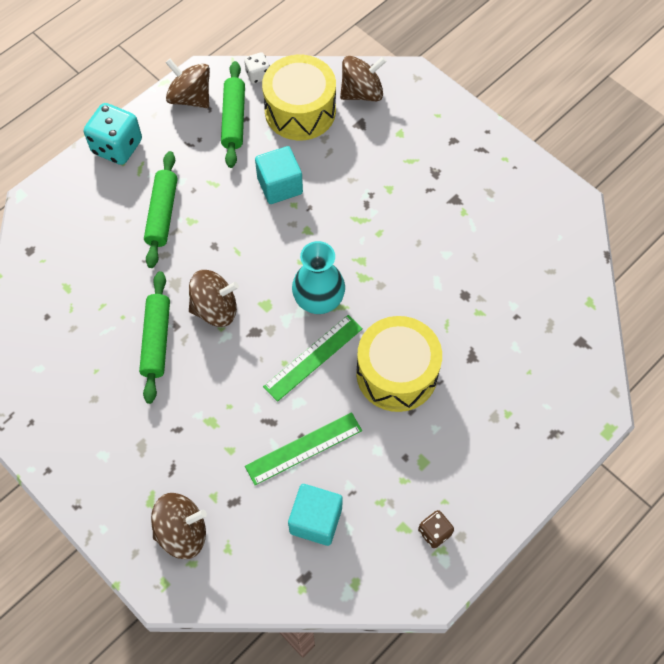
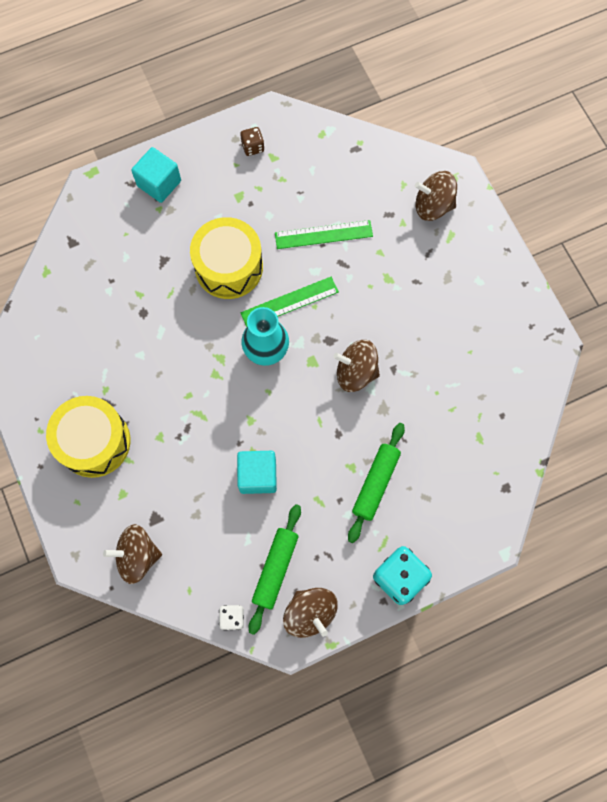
camera: 160 degrees left, 10 degrees up
(156, 340) = (413, 360): green rolling pin -> none
(300, 111) = (207, 555): yellow drum -> yellow drum (94, 442)
(316, 520) = (333, 182): turquoise cube -> turquoise cube (159, 183)

